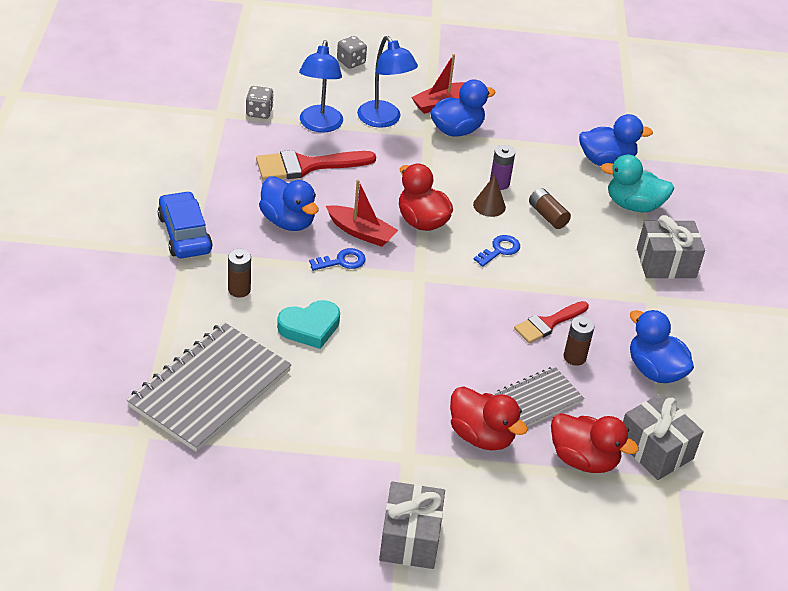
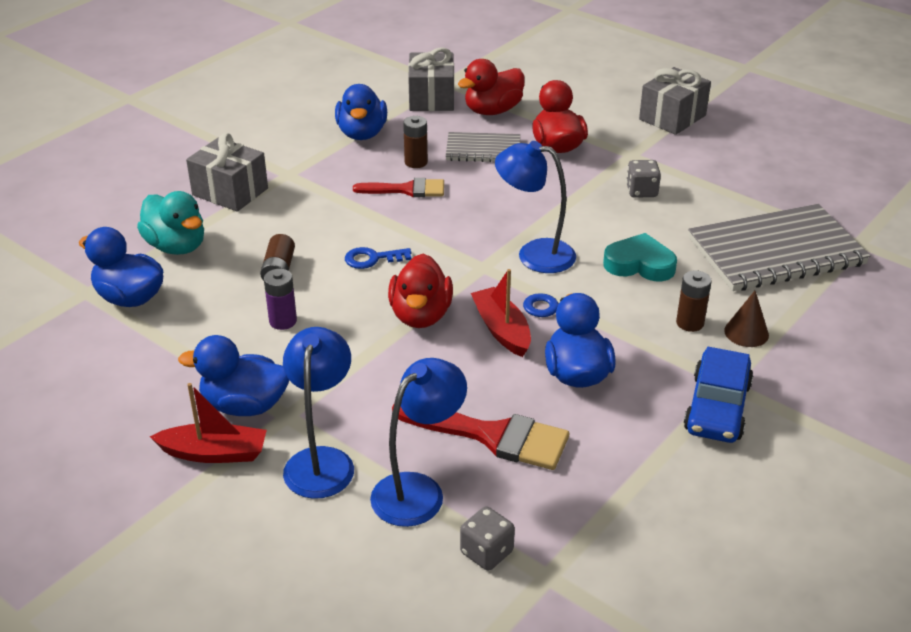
camera: 140 degrees left, 5 degrees down
(351, 62) = (255, 590): grey dice -> grey dice (641, 191)
(394, 303) = (534, 254): none -> blue lamp
(489, 205) = (326, 303): brown cone -> brown cone (746, 332)
(583, 459) = (492, 111): red duck -> red duck turned 105 degrees counterclockwise

